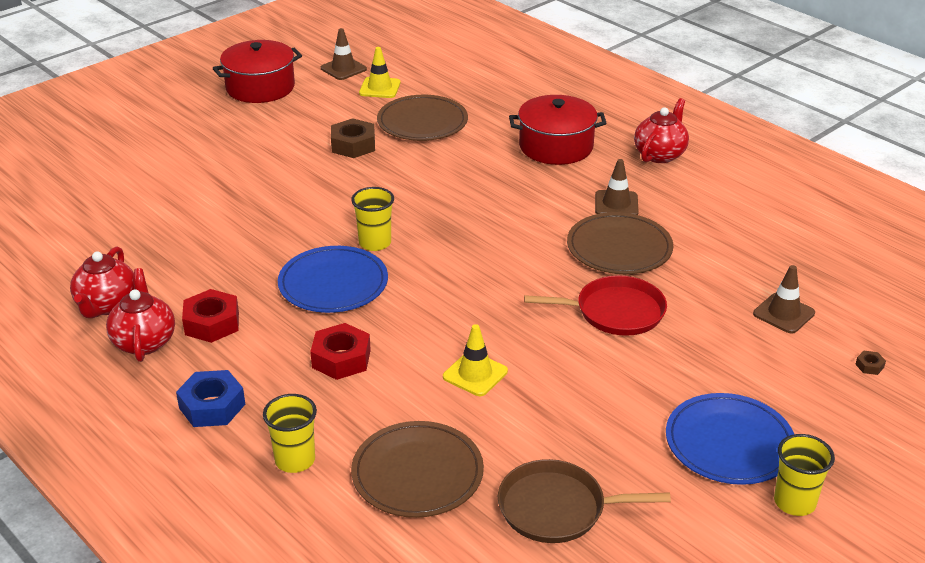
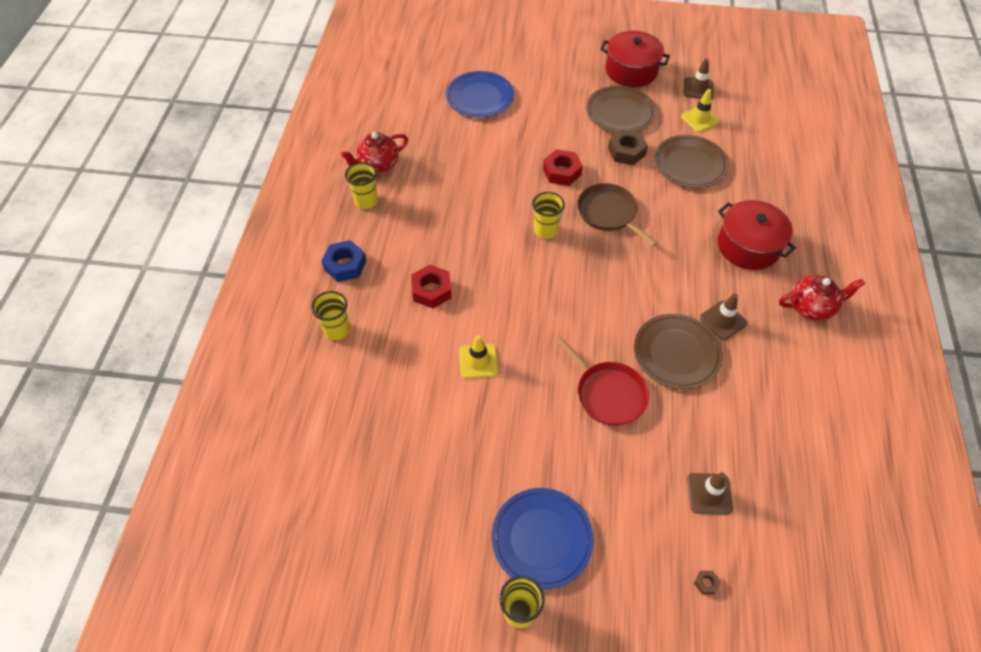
camera: 50 degrees right, 20 degrees up
(144, 342) = (366, 201): red teapot -> yellow cup
(212, 323) = (406, 215): red nut -> red nut (561, 172)
(333, 284) = (490, 239): blue plate -> blue plate (480, 97)
(417, 473) = (373, 391): brown plate -> brown plate (620, 112)
(557, 508) = (403, 479): brown pan -> brown pan (609, 213)

